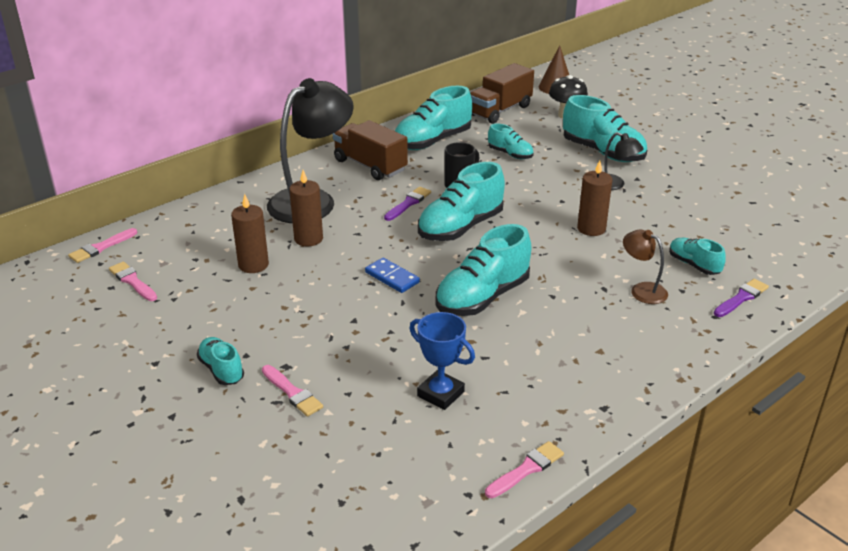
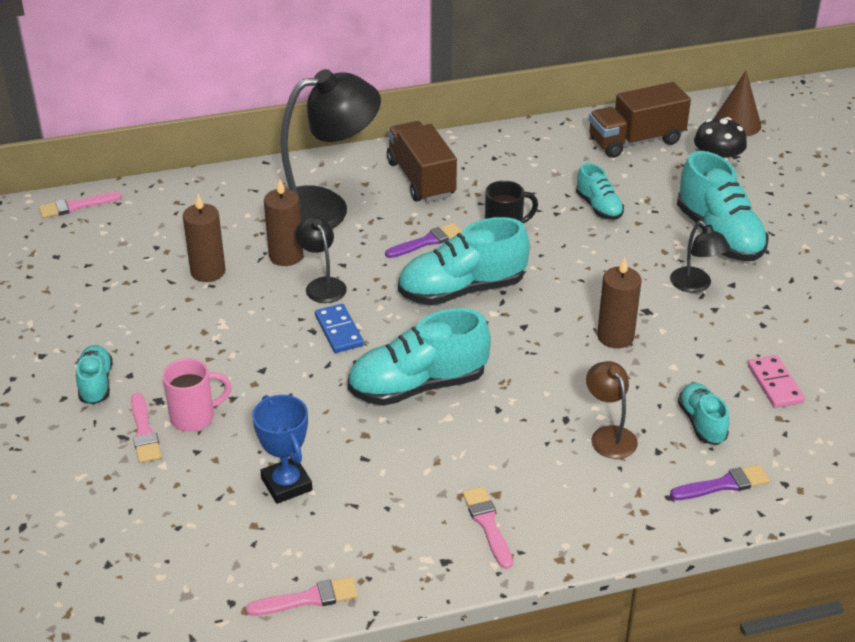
camera: 25 degrees right, 5 degrees up
(132, 281) = (80, 255): pink brush -> pink brush (487, 524)
(326, 369) = (194, 417): none -> pink mug
(353, 251) = (322, 285): none -> black lamp
(432, 141) = (518, 164): turquoise shoe -> none
(716, 229) = (774, 384): none -> pink domino

